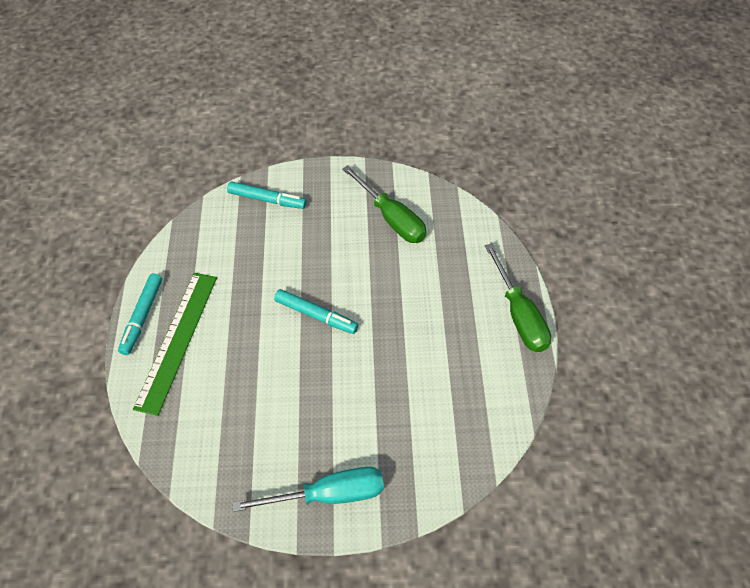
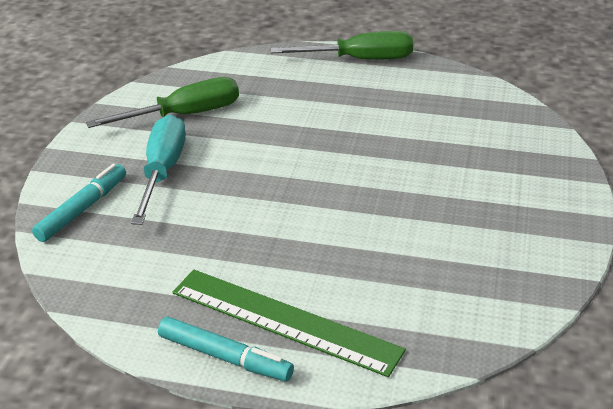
camera: 75 degrees left, 20 degrees down
(316, 315) = (299, 190): turquoise marker -> none
(329, 494) = (545, 210): turquoise screwdriver -> turquoise screwdriver (162, 171)

